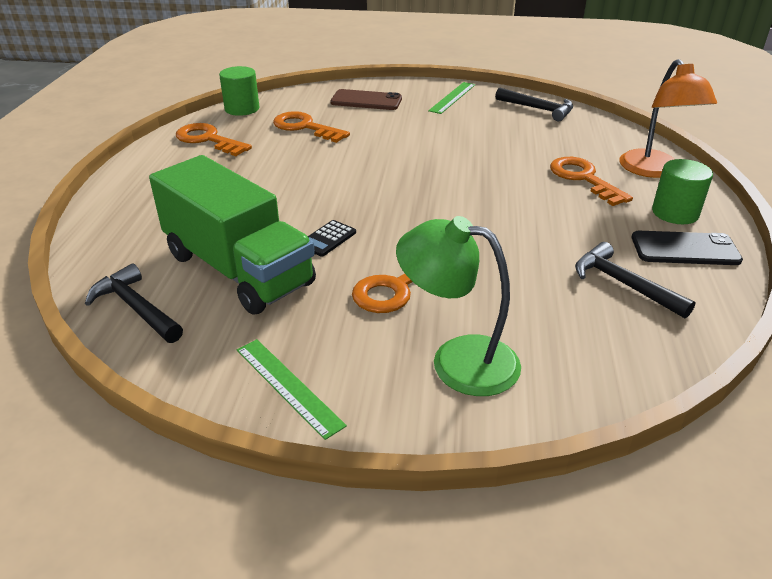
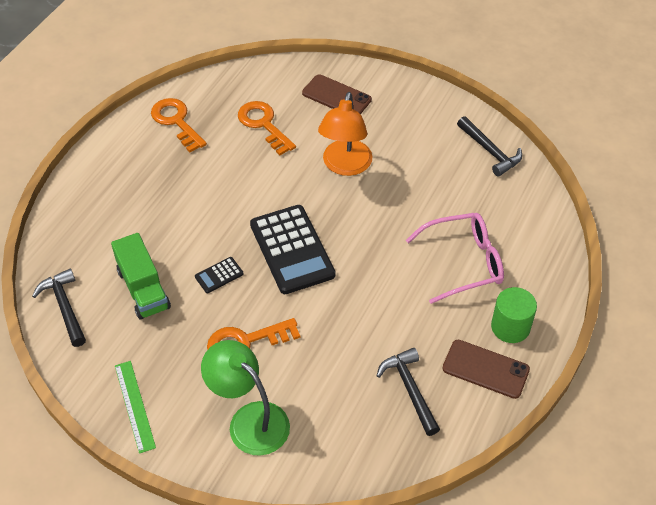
camera: 20 degrees right, 15 degrees up
(238, 269) = (143, 289): green truck -> green truck, size x0.61
(242, 109) = (221, 81): green cylinder -> none
(398, 203) = (292, 250): none -> black calculator
(452, 97) = (419, 111): green ruler -> none
(583, 179) = (463, 262): orange key -> pink glasses
(654, 171) = (534, 270): orange lamp -> orange lamp (345, 166)
(685, 249) = (485, 369): black phone -> brown phone

